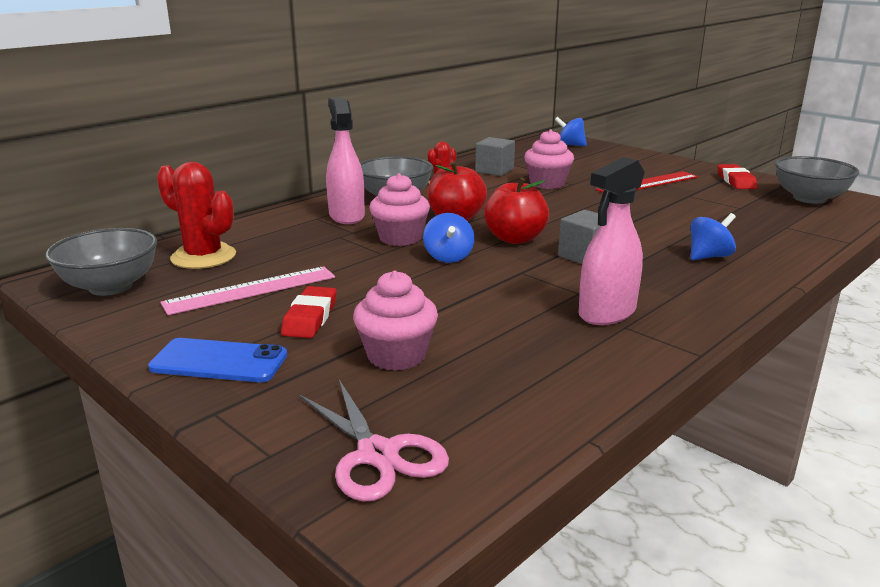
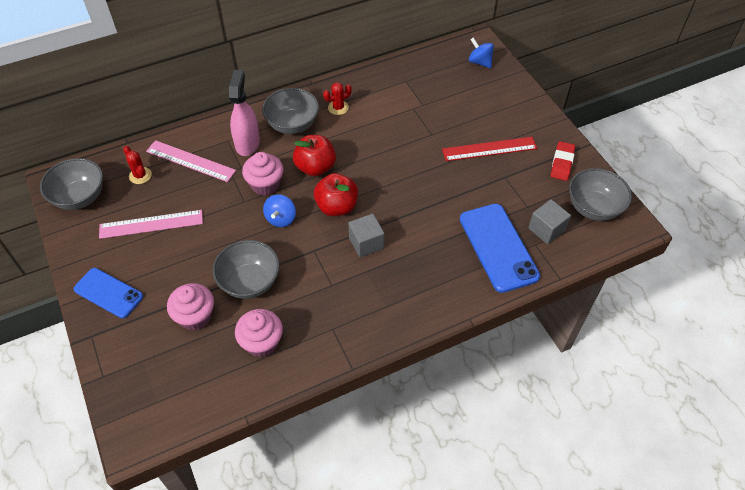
camera: 20 degrees right, 30 degrees up
(203, 257) = (140, 175): red cactus -> red cactus, size x0.56
(275, 237) = (190, 161): none -> pink ruler
(310, 318) = (169, 265): red eraser -> none
(377, 454) = (147, 392): pink scissors -> none
(455, 310) = (249, 282): none -> grey bowl
(494, 170) = (389, 96): grey cube -> grey cube (546, 229)
(547, 184) = (413, 129): pink cupcake -> pink cupcake (262, 342)
(606, 313) = (332, 312): pink spray bottle -> none
(709, 256) = (445, 268): blue spinning top -> none
(749, 234) = (498, 247): none -> blue phone

